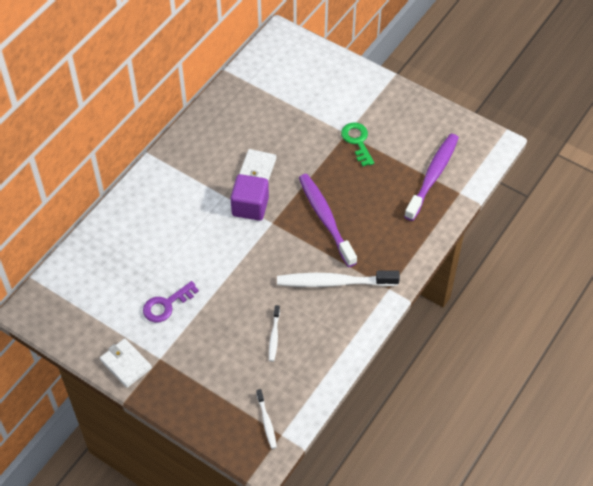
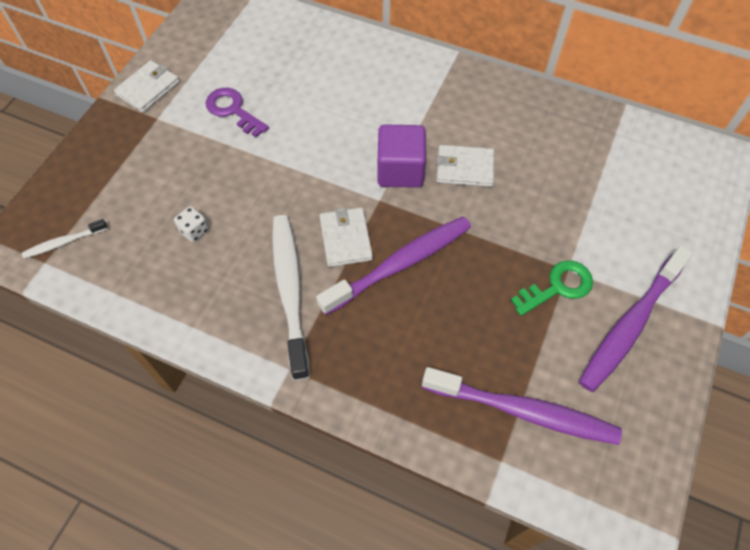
camera: 80 degrees right, 5 degrees up
(274, 336) = (194, 230): white toothbrush -> white dice
(300, 246) = (345, 239): none -> white wallet
(388, 113) = (630, 324): none -> purple toothbrush

